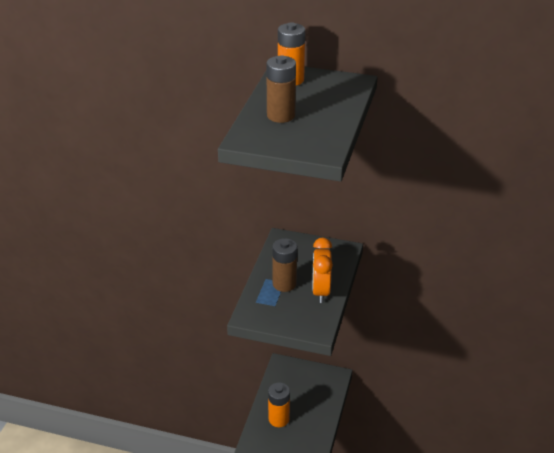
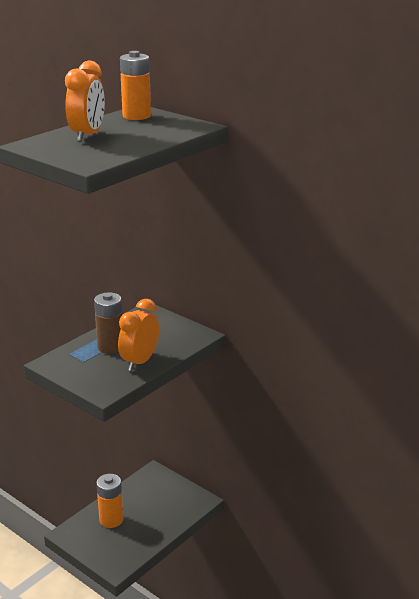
camera: 25 degrees right, 10 degrees down
(281, 115) = (87, 135): brown battery -> orange clock

